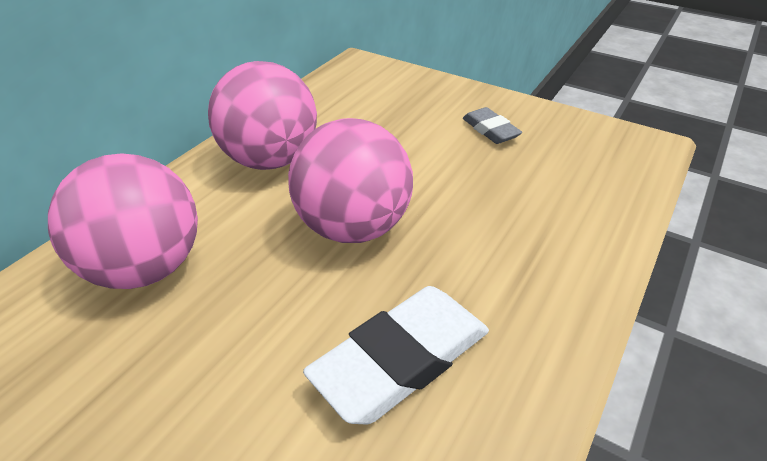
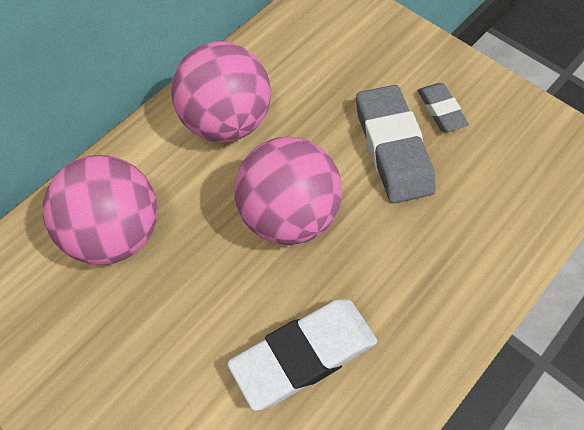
camera: 10 degrees right, 20 degrees up
(452, 162) = (393, 148): none -> grey eraser

